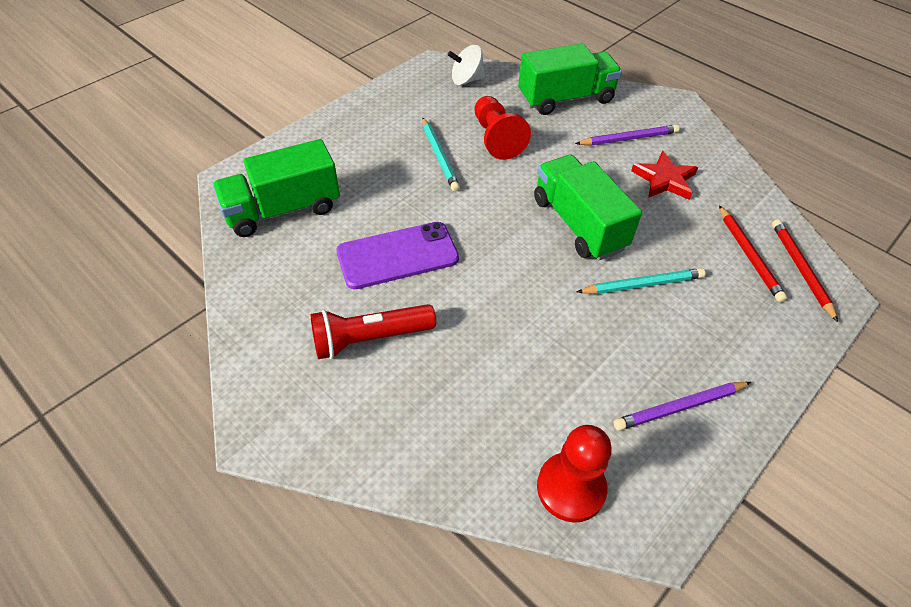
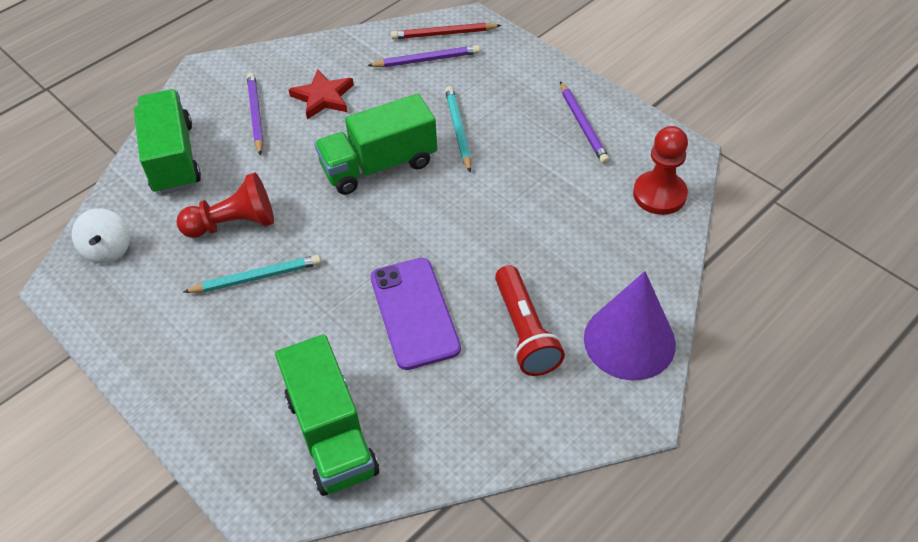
camera: 85 degrees left, 0 degrees up
(349, 433) = (629, 341): none -> purple cone
(749, 255) = (427, 60): red pencil -> purple pencil

